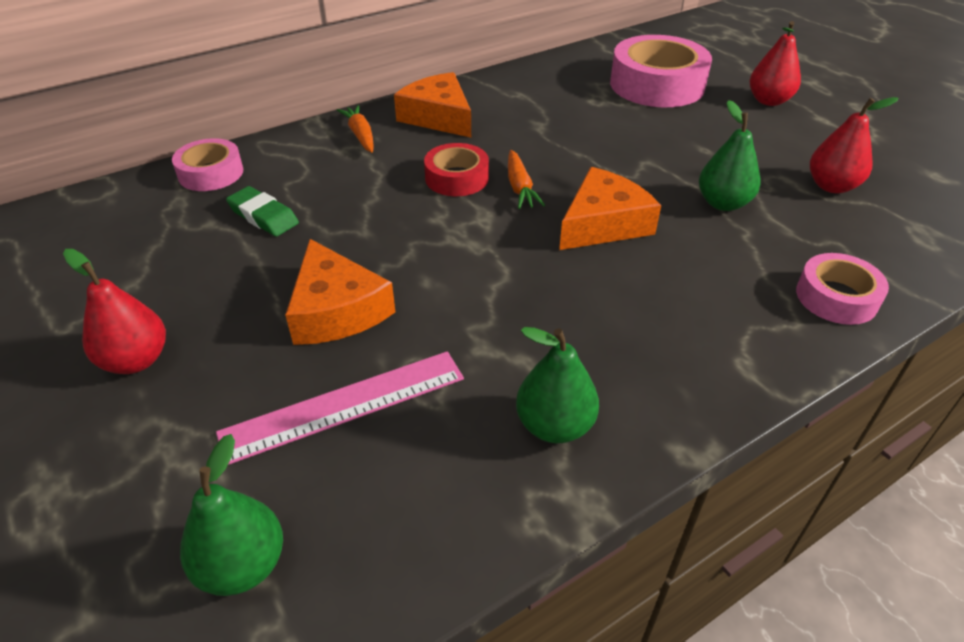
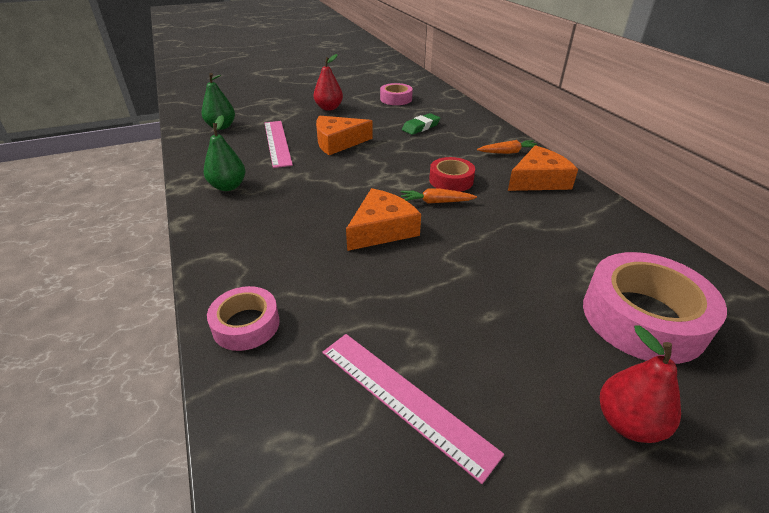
camera: 100 degrees right, 5 degrees down
(211, 173) = (464, 115): pink tape -> pink tape (396, 99)
(603, 224) = (382, 229): orange cheese -> orange cheese turned 105 degrees counterclockwise
(723, 203) = (392, 299): green pear -> none
(831, 186) = (404, 399): red pear -> pink ruler

